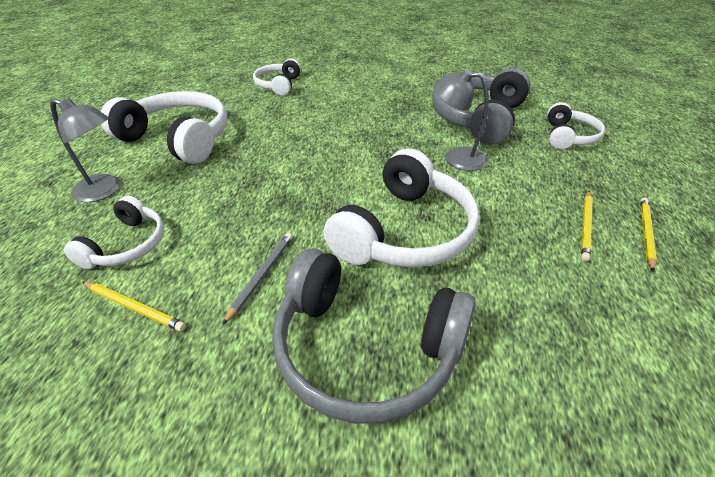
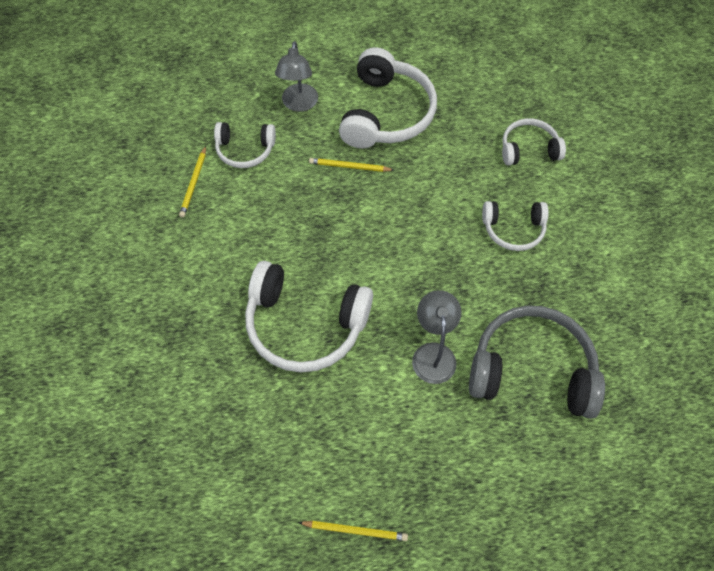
camera: 75 degrees right, 20 degrees up
(261, 276) = (235, 241): grey pencil -> none
(365, 349) = (185, 320): grey headphones -> none
(569, 136) = (524, 474): white headphones -> white headphones (513, 229)
(586, 226) = (351, 475): yellow pencil -> yellow pencil (349, 167)

